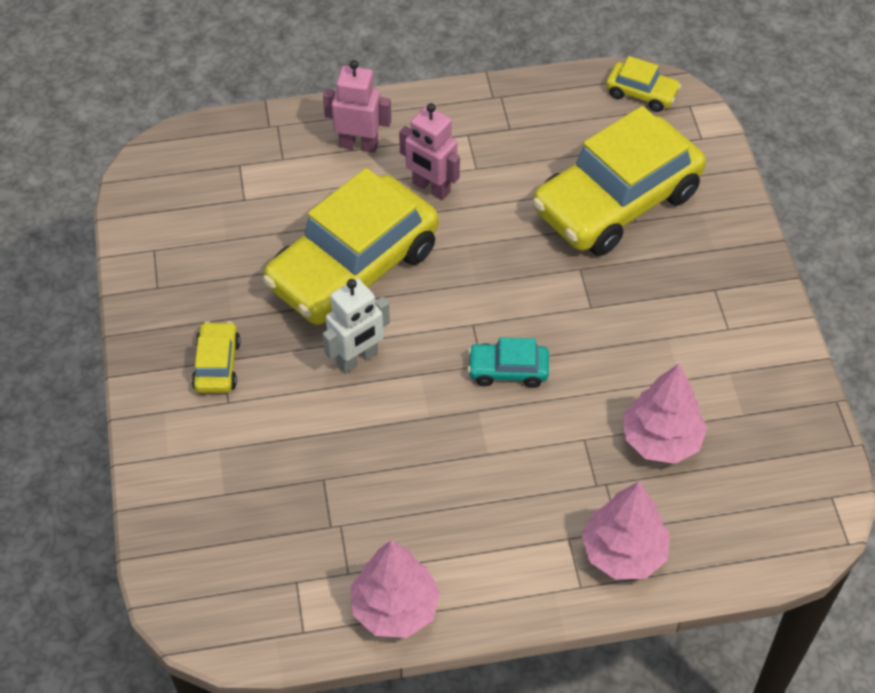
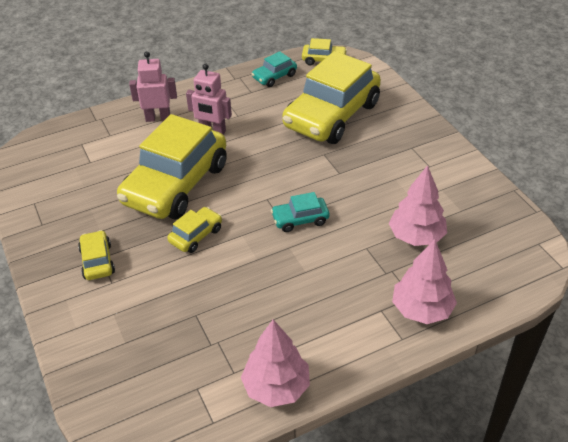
camera: 15 degrees left, 10 degrees down
(357, 359) = (196, 235): white robot -> yellow car
(554, 108) = (274, 77): none -> turquoise car

